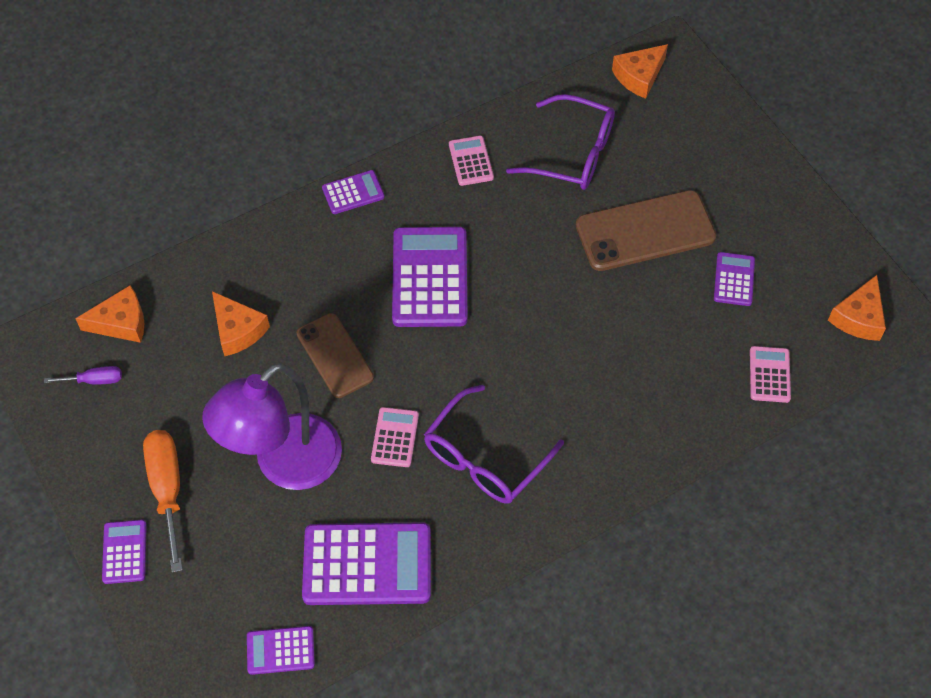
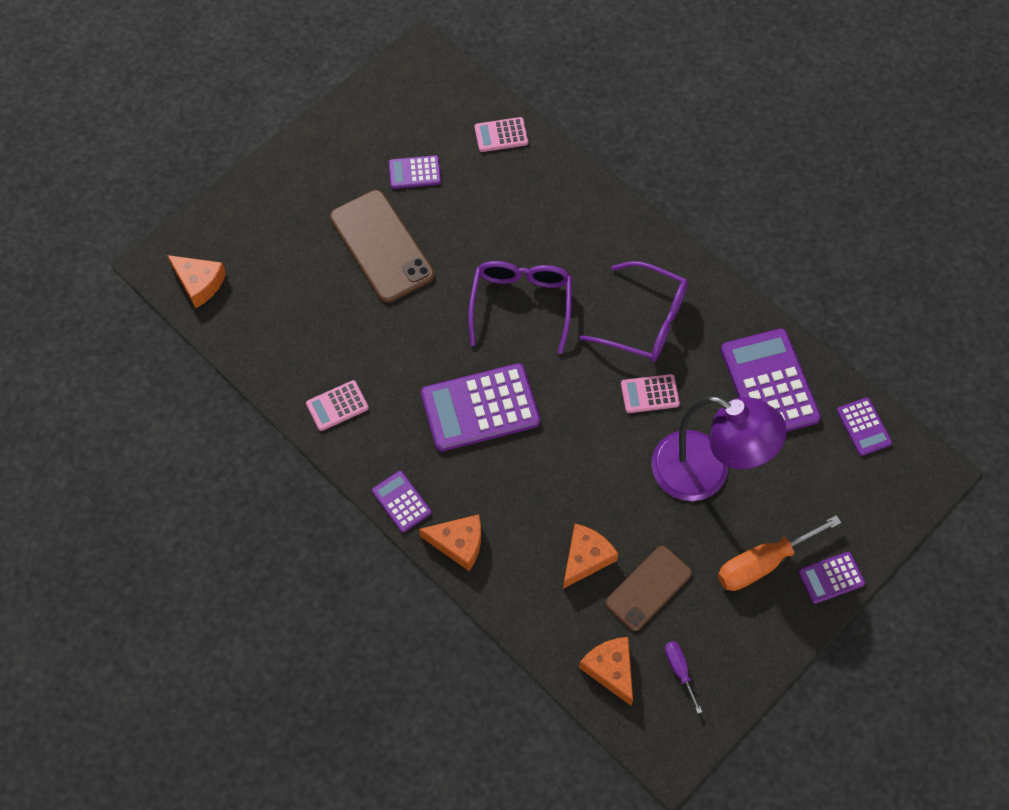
camera: 105 degrees left, 5 degrees up
(335, 355) = (586, 465): brown phone -> brown phone (648, 588)
(572, 153) = (307, 321): purple glasses -> purple glasses (521, 305)
(858, 317) = (427, 82): orange cheese -> orange cheese (458, 543)

